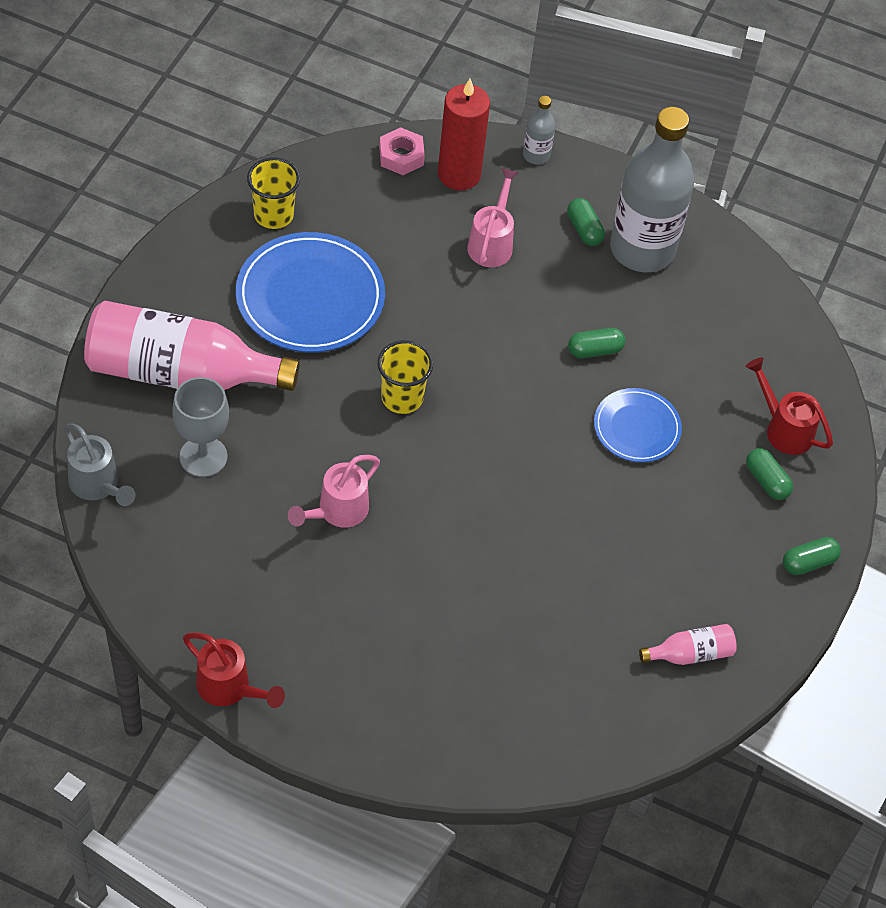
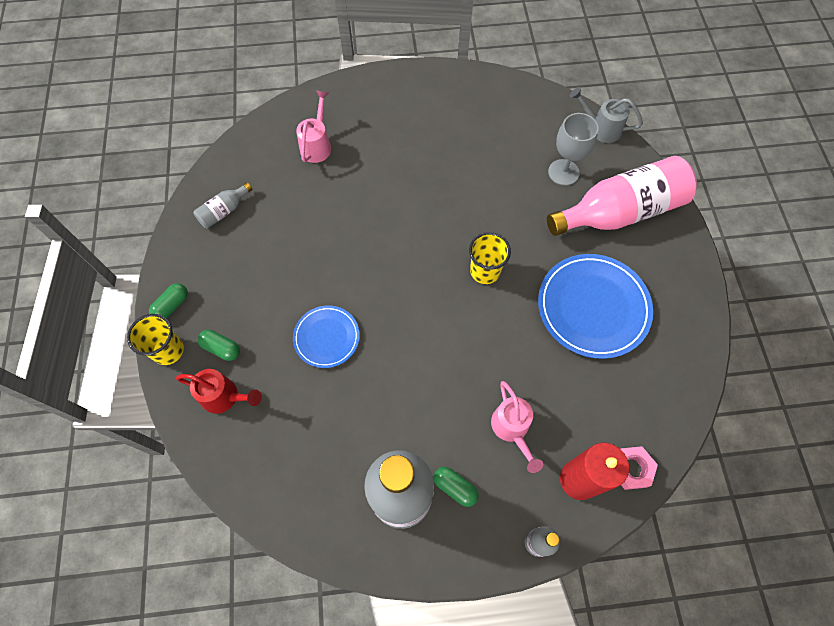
camera: 155 degrees right, 10 degrees up
(229, 688) = (453, 74): red watering can -> none
(273, 215) = (668, 356): yellow cup -> yellow cup (168, 350)
(338, 511) = (469, 183): pink watering can -> pink watering can (317, 145)
(595, 350) = (386, 381): green capsule -> none
(690, 654) = (224, 211): pink bottle -> grey bottle

